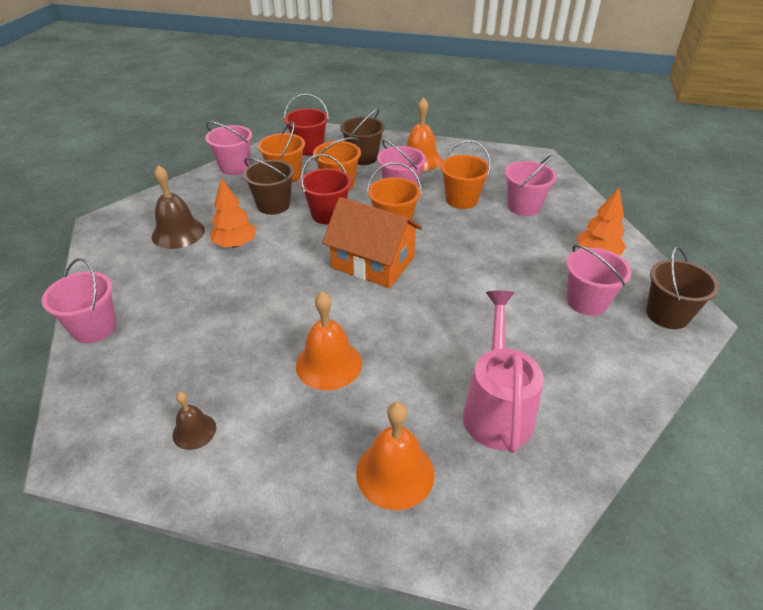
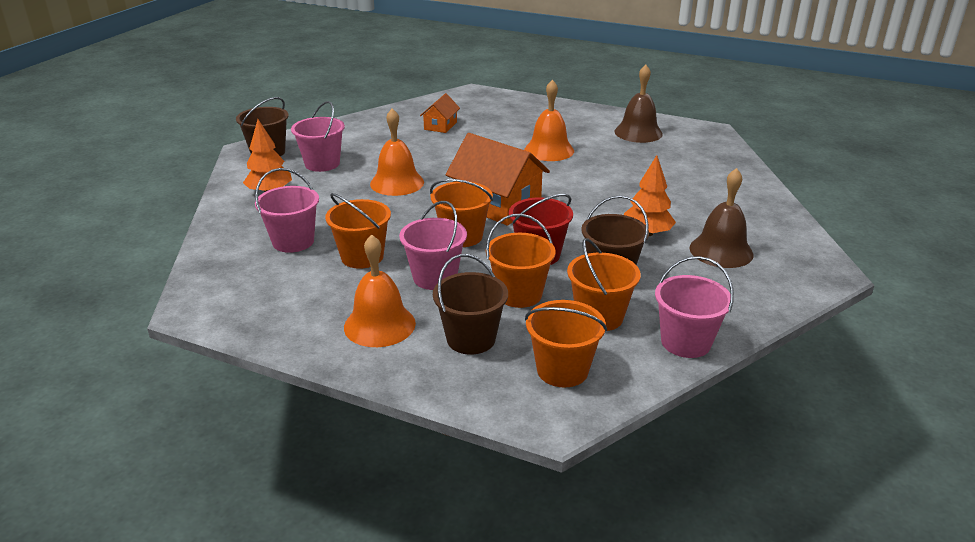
camera: 170 degrees left, 10 degrees down
(94, 328) = (749, 182): pink bucket -> none
(194, 431) = (638, 132): brown bell -> brown bell, size x1.73
(309, 148) = (562, 370): red bucket -> orange bucket
(395, 473) = (514, 112): orange bell -> orange bell (397, 183)
(497, 409) = (440, 126): pink watering can -> orange house

